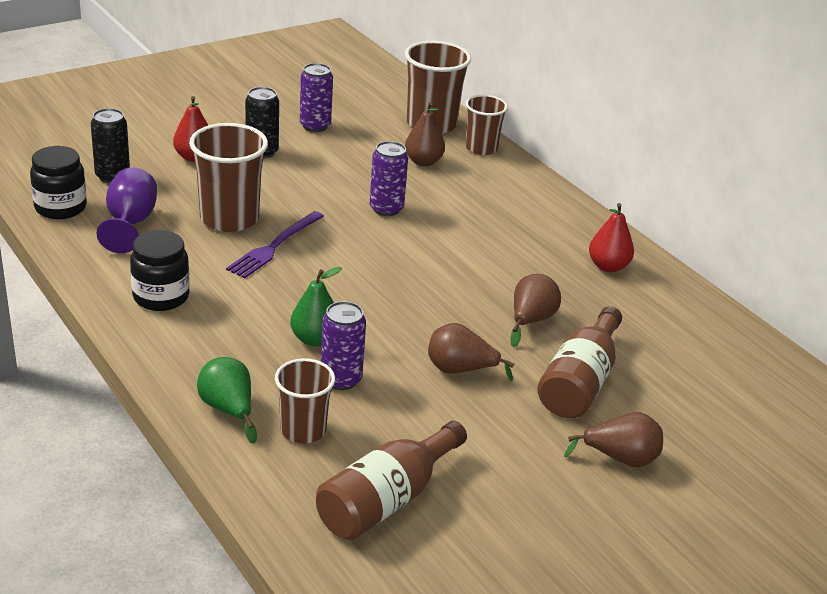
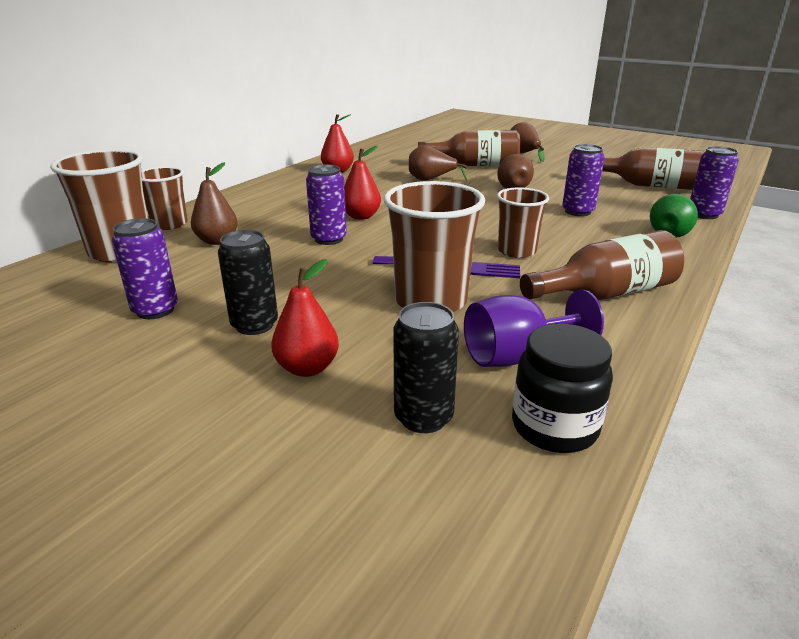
camera: 110 degrees left, 5 degrees down
(161, 297) = (605, 293): black jar -> brown bottle
(252, 476) = (704, 214): none -> purple can
(303, 430) = (641, 211): brown cup -> brown cup (516, 251)
(315, 339) = (552, 226): green pear -> none
(432, 239) = (361, 216): none -> red pear

